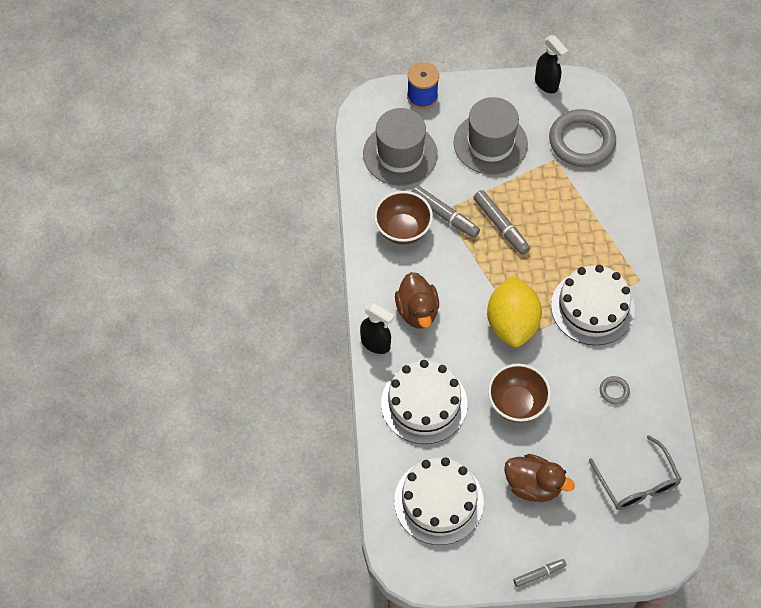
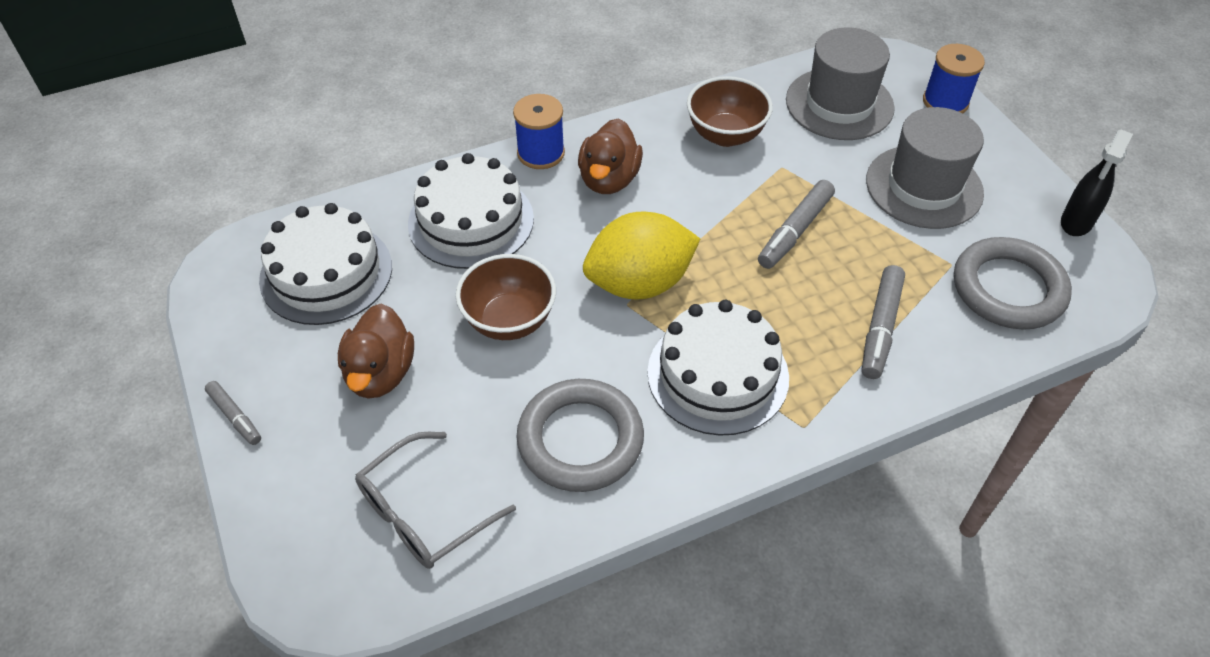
camera: 70 degrees right, 10 degrees down
(376, 344) = (541, 153): black spray bottle -> blue spool
(417, 311) = (609, 179): brown duck -> brown duck turned 45 degrees counterclockwise
(444, 215) = (774, 169): grey marker -> grey marker (880, 328)
(614, 391) = (580, 440): grey ring -> grey ring, size x2.44

